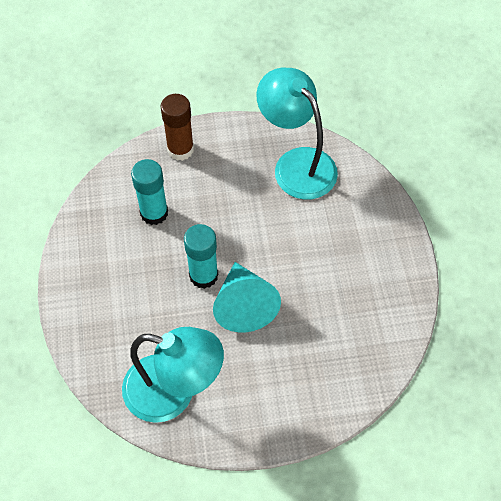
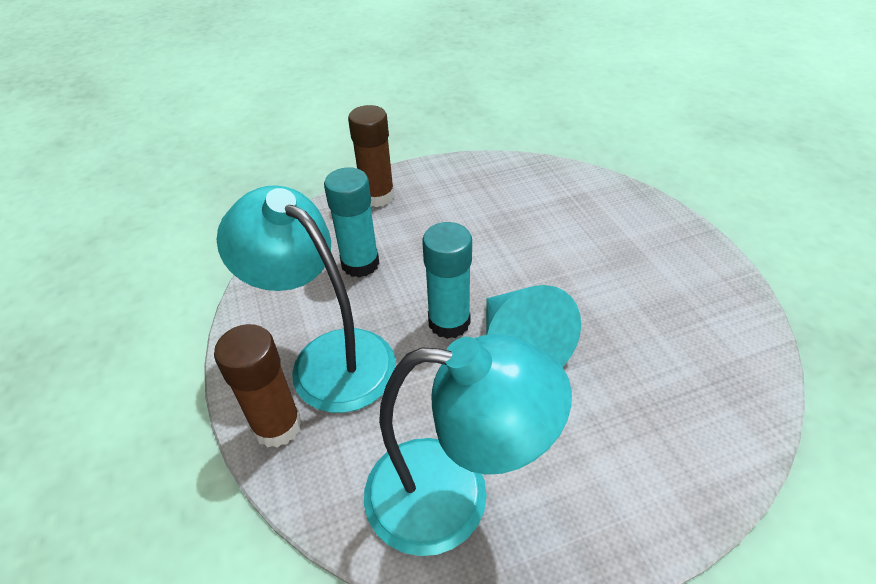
camera: 10 degrees left, 15 degrees down
(79, 327) = (277, 426): none -> brown glue stick
(296, 164) = (524, 188): turquoise lamp -> turquoise lamp (328, 357)

